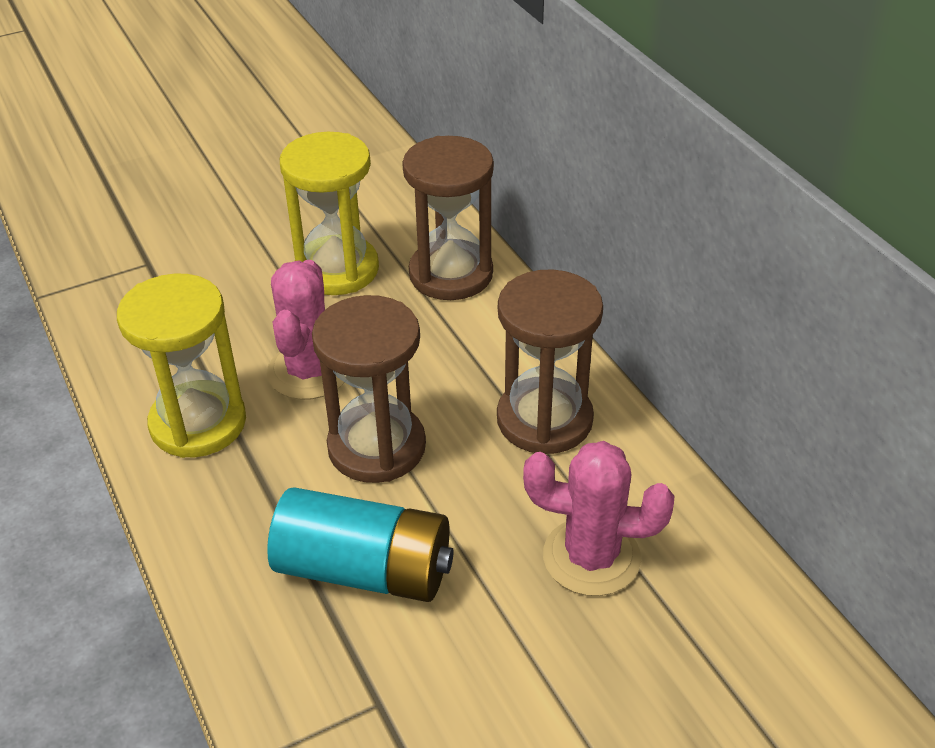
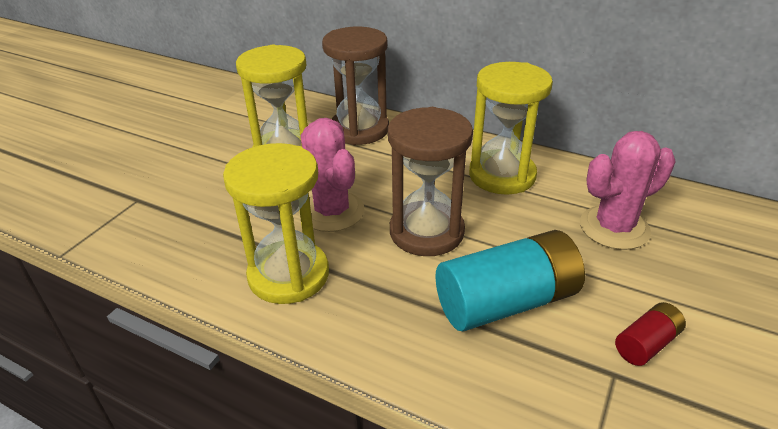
camera: 35 degrees left, 5 degrees down
(448, 697) = (646, 344): none -> red battery
(544, 420) = (502, 175): brown hourglass -> yellow hourglass

